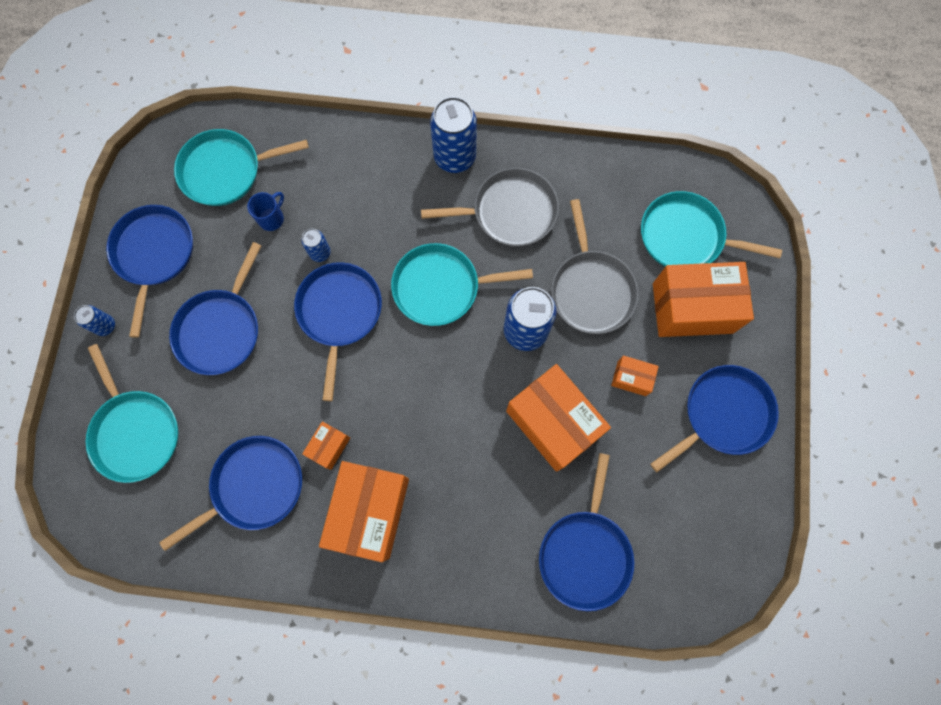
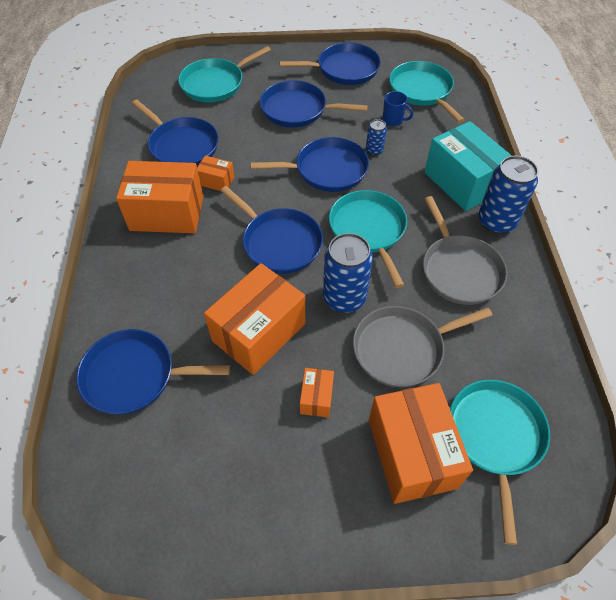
camera: 80 degrees right, 20 degrees down
(105, 326) = (286, 58): blue can -> none
(391, 172) = (462, 182): none -> turquoise box
(723, 414) = (293, 501): blue pan -> blue pan (279, 242)

